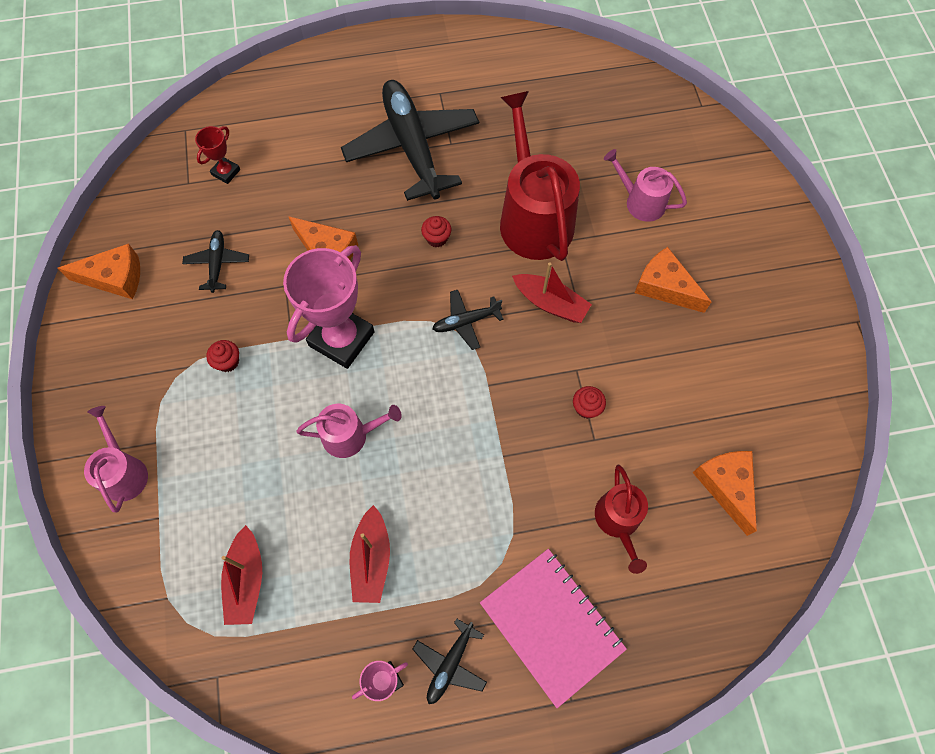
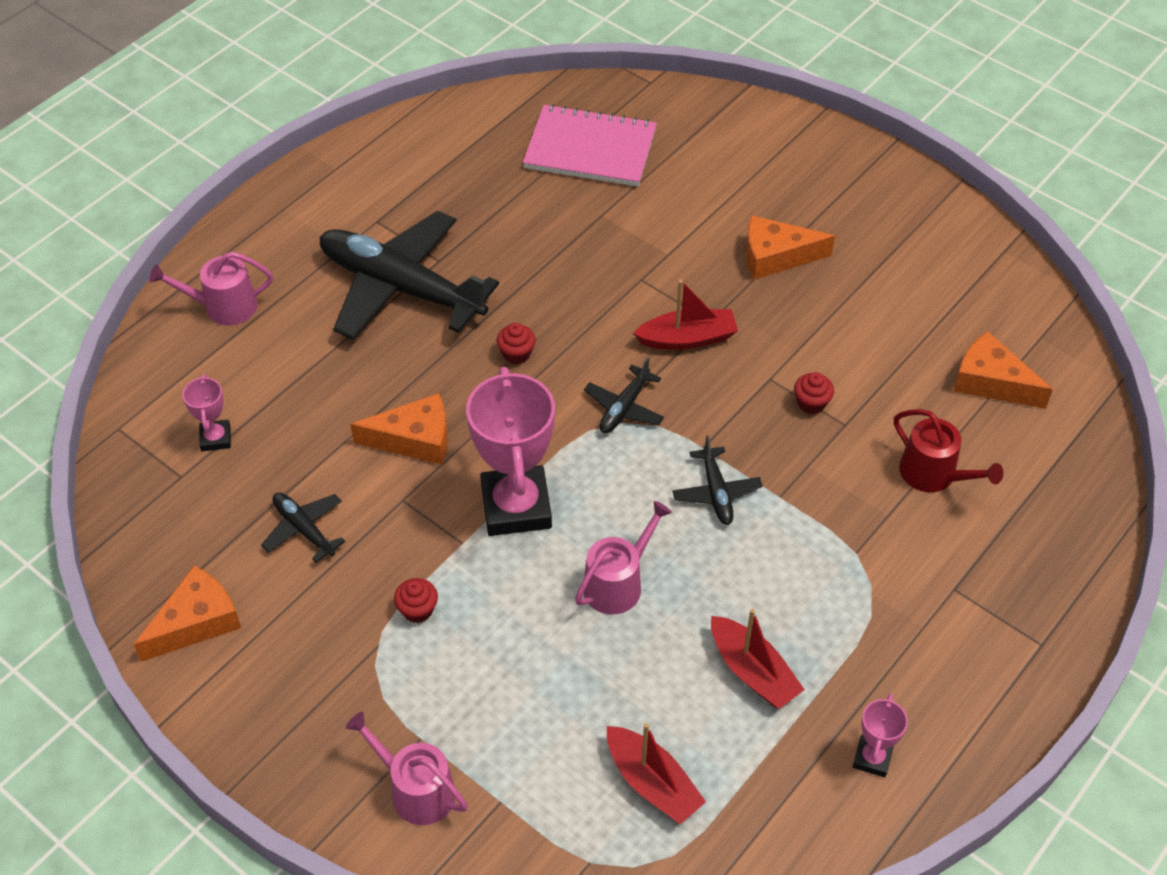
camera: 40 degrees left, 15 degrees down
(226, 172) = (216, 438): red trophy -> pink trophy
(450, 664) = (913, 699): black plane -> black plane (716, 492)
(533, 218) = (593, 275): red watering can -> none
(551, 626) = (965, 599): pink notebook -> pink notebook (590, 149)
(641, 202) = (680, 199): pink watering can -> pink watering can (224, 307)

